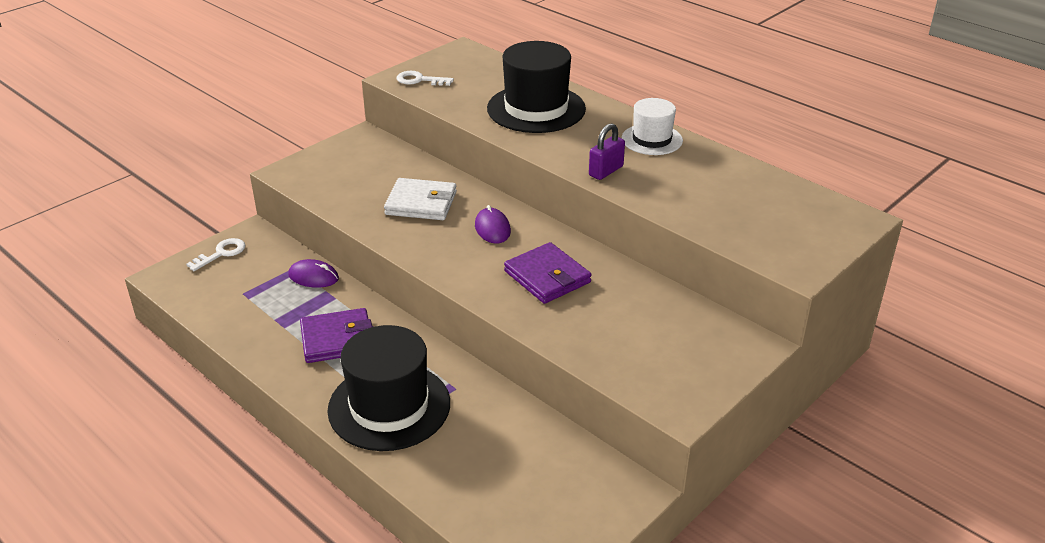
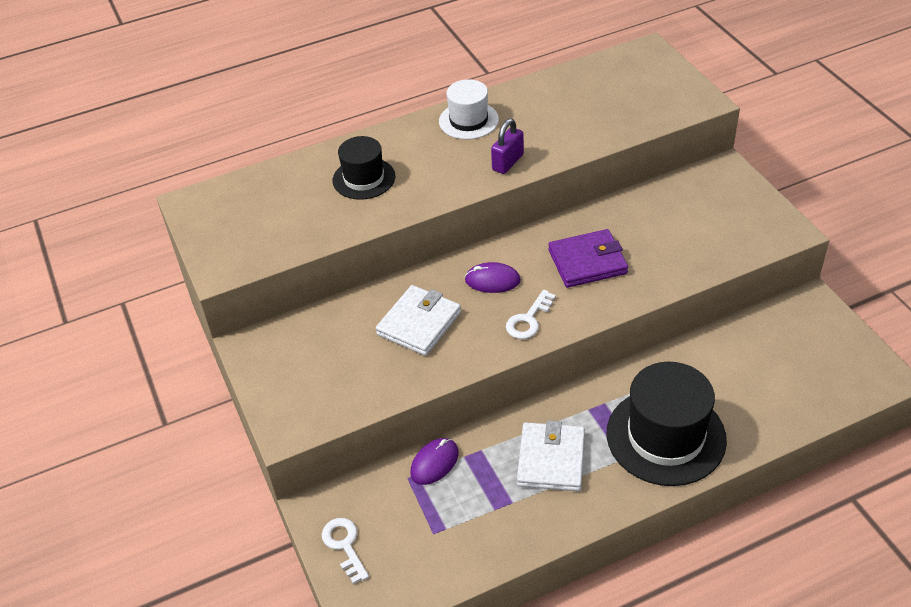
camera: 65 degrees left, 10 degrees up
(337, 339) = (551, 459): purple wallet -> white wallet
(420, 80) = (240, 251): white key -> white key (529, 319)
(536, 109) = (364, 178): black hat -> black hat, size x0.59
(606, 171) = (508, 162): purple padlock -> purple padlock turned 60 degrees clockwise

